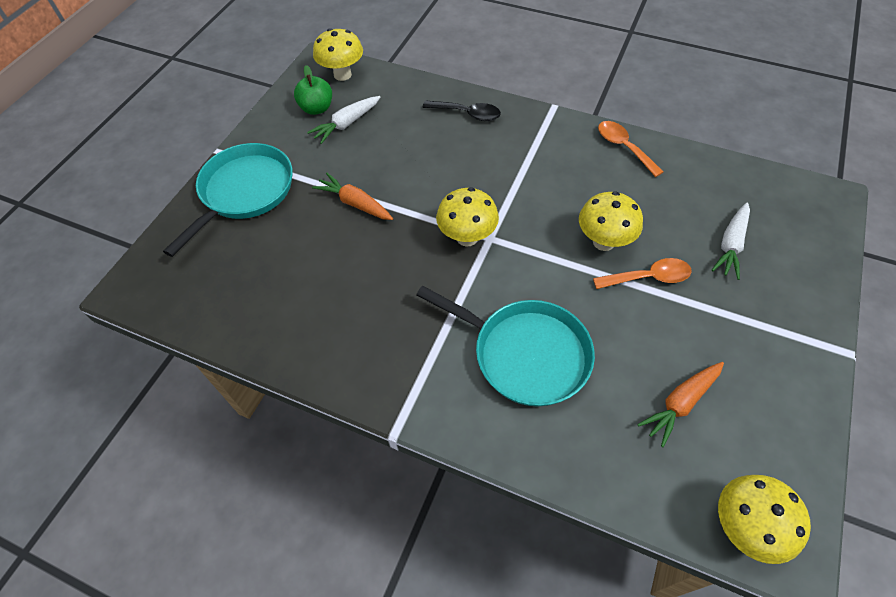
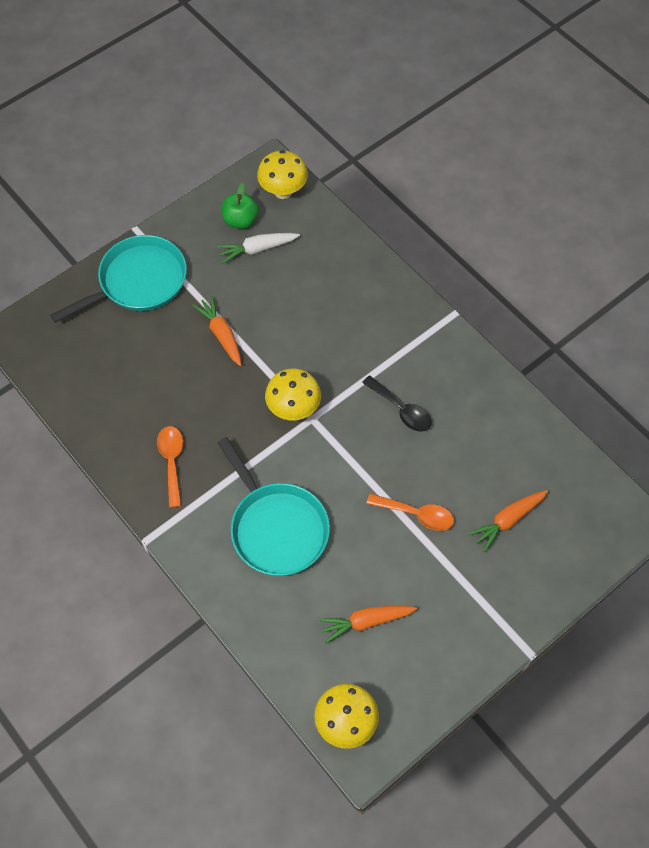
camera: 25 degrees right, 5 degrees up
(467, 114) = (369, 286): black spoon -> black spoon (401, 409)
(603, 242) = (403, 466): yellow mushroom -> none
(624, 147) = (487, 386): orange spoon -> orange spoon (172, 462)
(730, 245) = (508, 520): white carrot -> orange carrot

